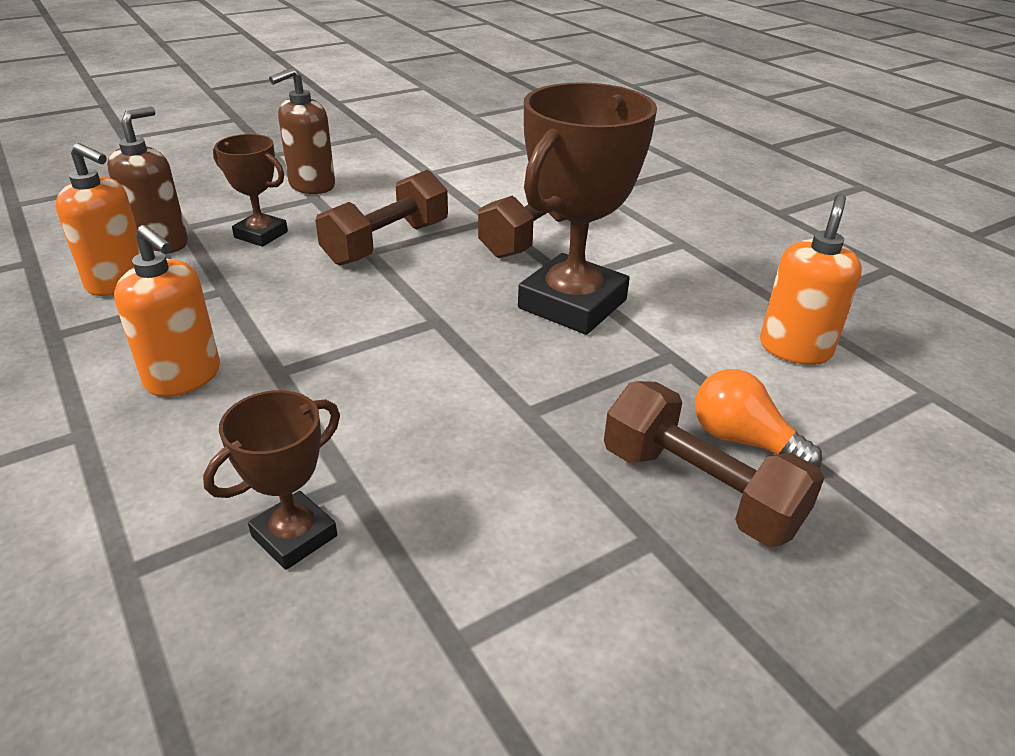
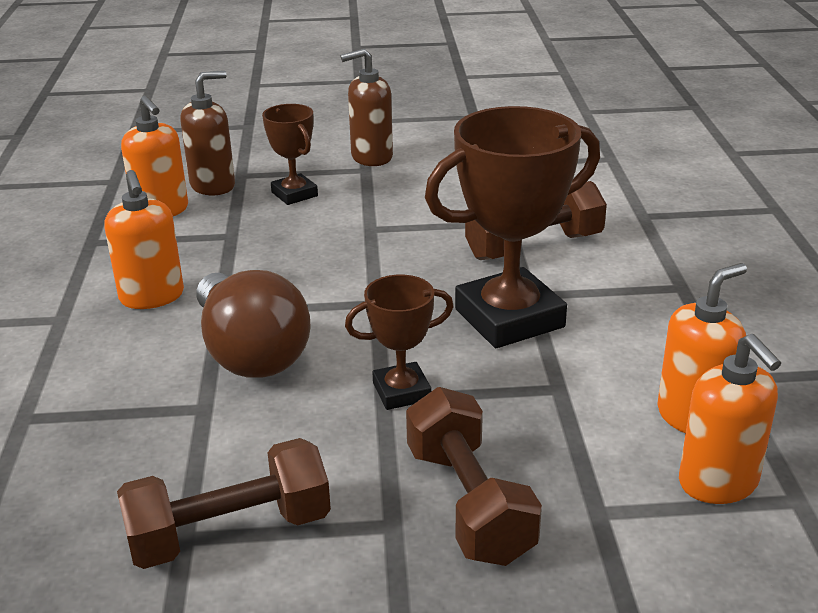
camera: 30 degrees right, 5 degrees down
(294, 536) = (139, 431): brown trophy -> brown trophy (401, 392)
(351, 407) = (250, 353): none -> brown light bulb
(387, 243) = (391, 224): brown dumbbell -> brown dumbbell (230, 532)
(742, 440) = (550, 478): orange light bulb -> none
(866, 399) = (718, 483): none -> orange soap dispenser

